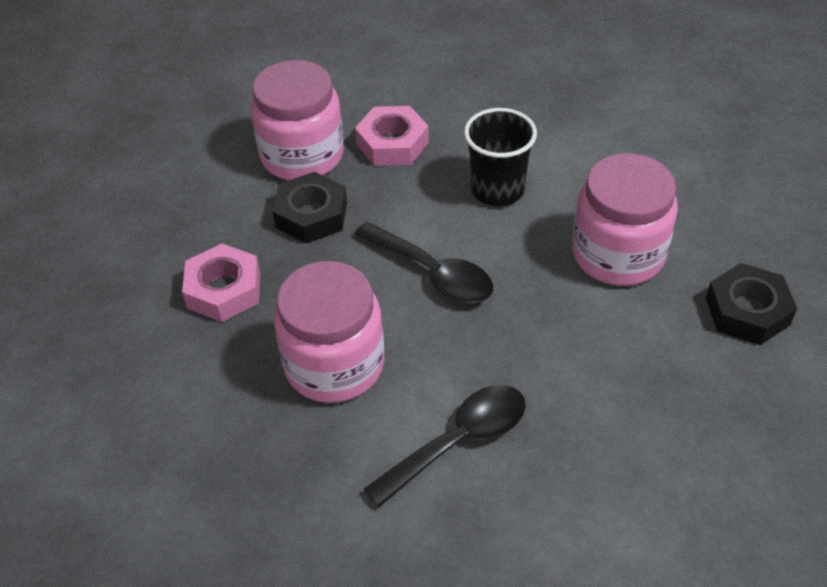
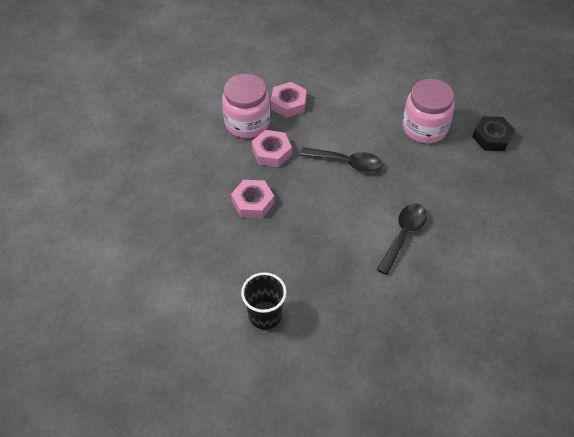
camera: 25 degrees left, 5 degrees up
(311, 215) = (271, 152): black nut -> pink nut
(334, 364) = (328, 220): pink jar -> none
(497, 190) = (353, 113): black cup -> black cup (265, 315)

